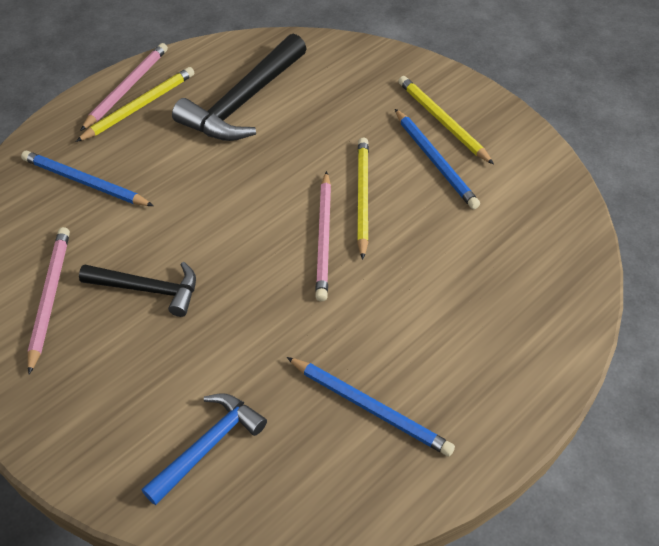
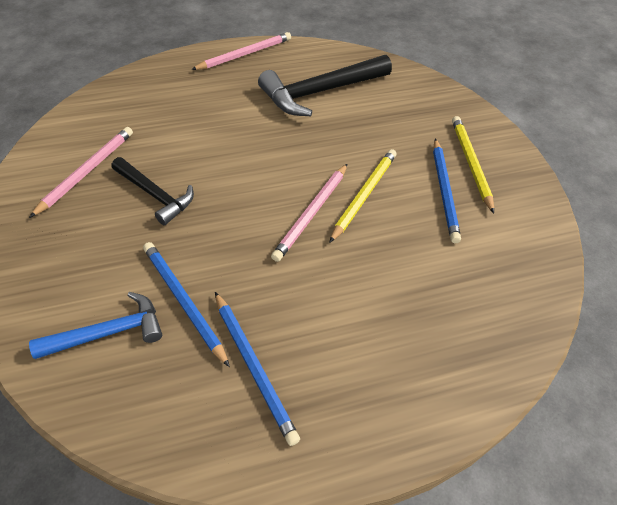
camera: 25 degrees right, 0 degrees up
(85, 182) = (169, 105): blue pencil -> blue pencil (183, 302)
(139, 106) = (244, 69): yellow pencil -> none

